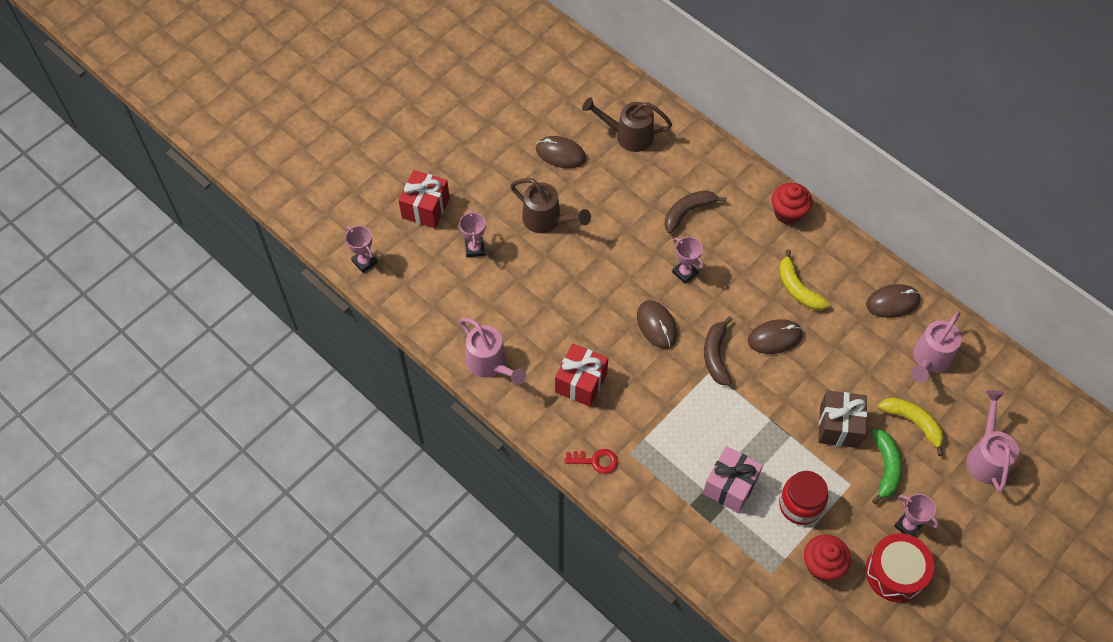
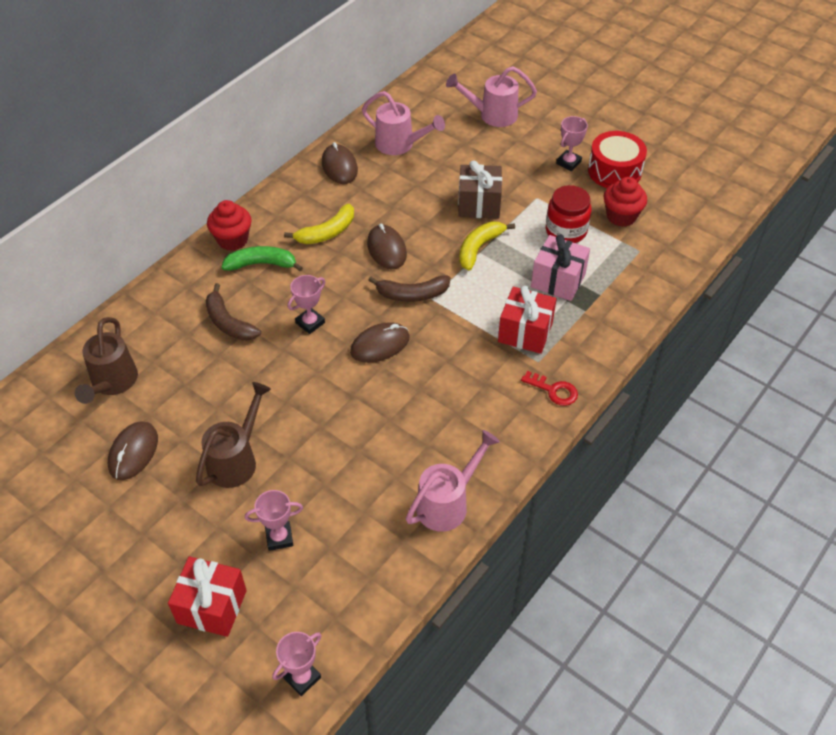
camera: 95 degrees left, 10 degrees down
(581, 382) = (460, 410): red gift -> red gift (525, 332)
(595, 461) = (554, 390): red key -> red key turned 120 degrees clockwise
(885, 468) = (515, 175): green banana -> green banana (261, 264)
(913, 423) = (466, 157): yellow banana -> yellow banana (479, 248)

